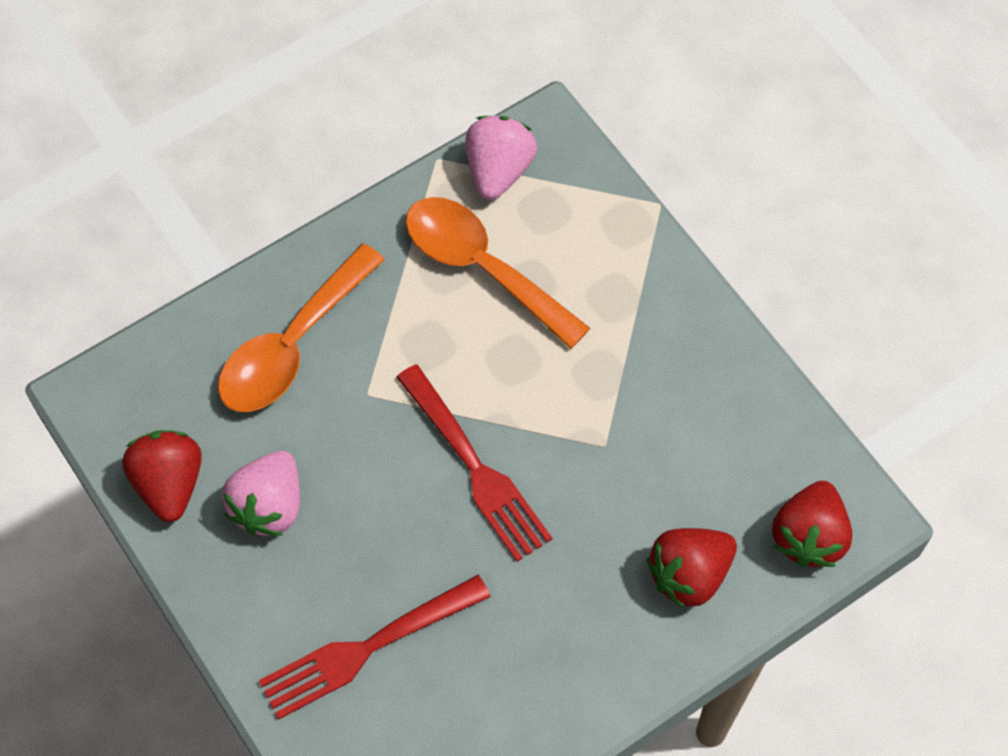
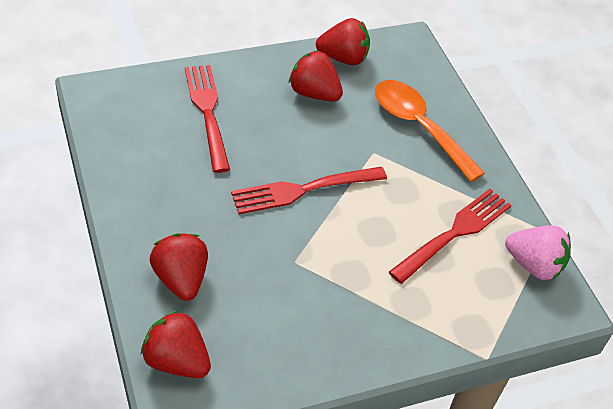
camera: 100 degrees right, 15 degrees down
(269, 506) = (314, 93): pink strawberry -> red strawberry
(482, 267) = (454, 234): orange spoon -> red fork

